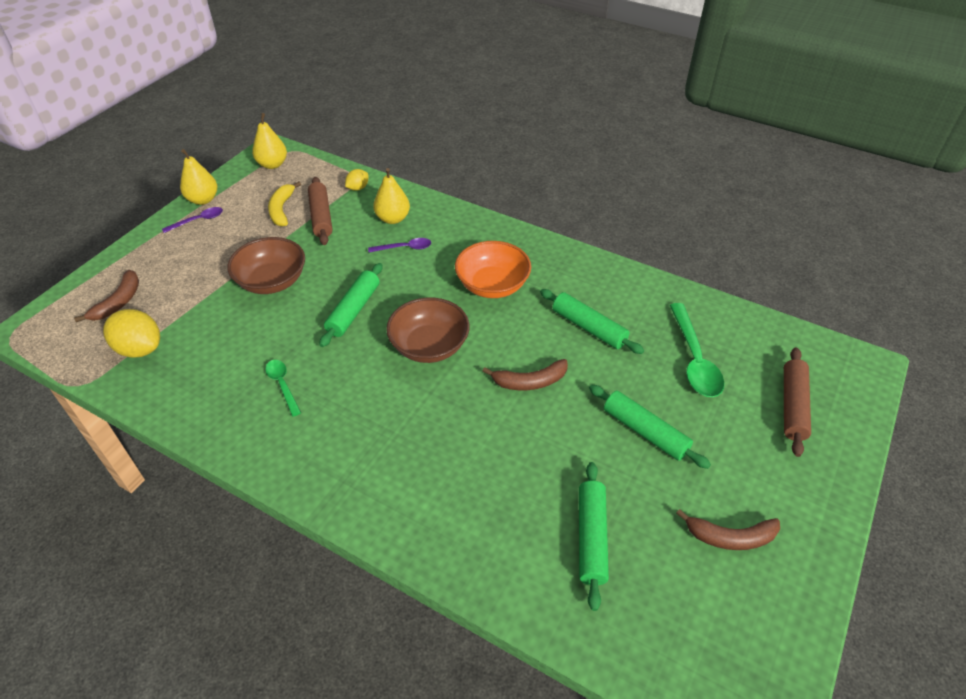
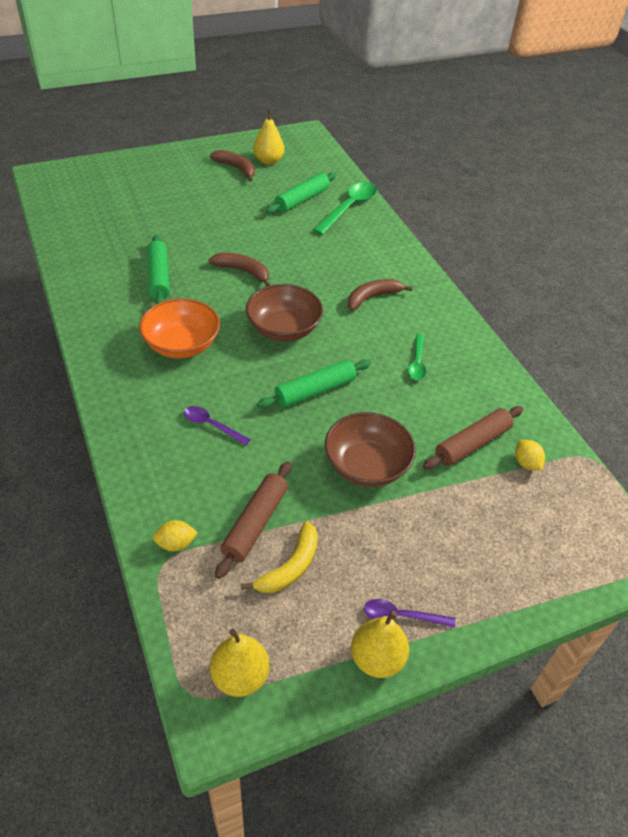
camera: 145 degrees left, 0 degrees up
(118, 302) = (536, 535): brown banana -> brown banana (372, 297)
(140, 349) = (526, 463): yellow lemon -> yellow lemon, size x0.54
(393, 219) = (185, 469): yellow pear -> yellow pear (268, 161)
(645, 431) = (212, 216): green rolling pin -> none
(694, 359) = (126, 227): green spoon -> green spoon (349, 208)
(793, 406) = (116, 183): brown rolling pin -> brown rolling pin (472, 444)

